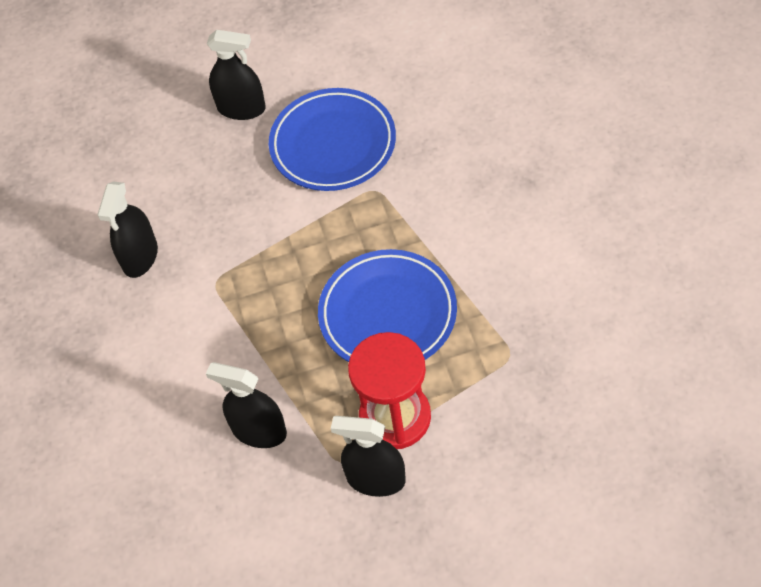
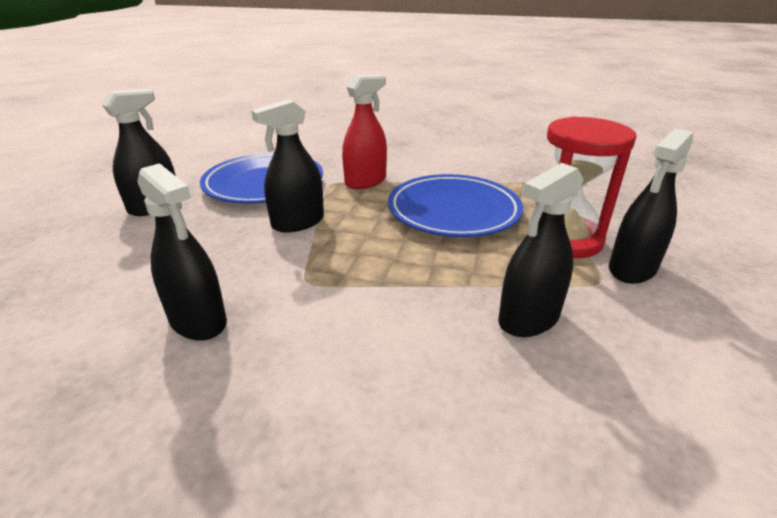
camera: 65 degrees left, 25 degrees down
(286, 219) = (298, 222): none -> black spray bottle
(399, 213) = (365, 181): none -> red spray bottle

